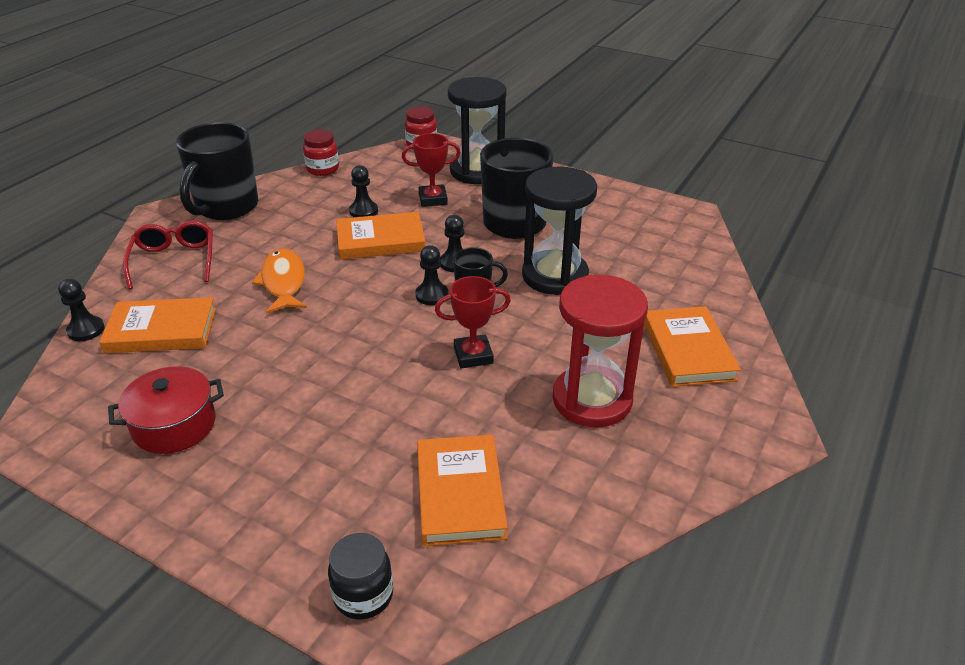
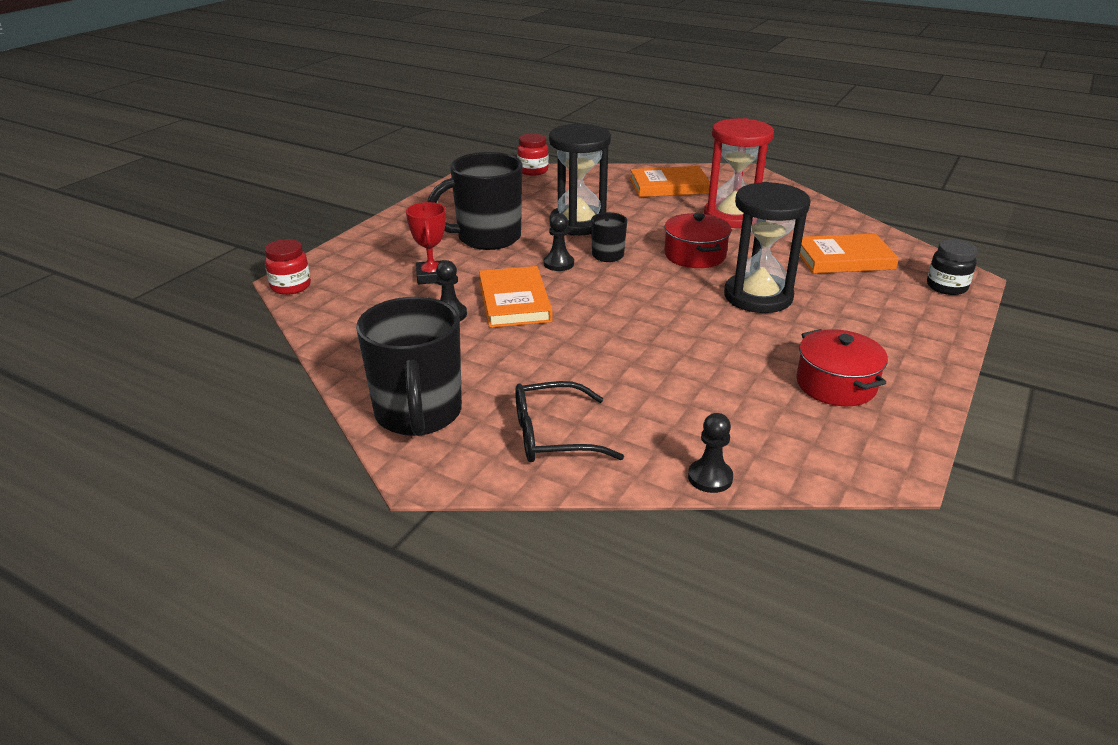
camera: 90 degrees left, 5 degrees down
(161, 330) = (697, 419): orange book -> none
(174, 260) = (553, 436): red glasses -> black glasses
(226, 207) = (418, 414): black mug -> black mug turned 60 degrees clockwise
(283, 282) = (596, 351): orange fish -> none
(323, 169) = (331, 349): red jar -> red jar (533, 171)
(432, 295) = (612, 273): black pawn -> none
(473, 355) = (695, 255): red trophy -> red pot
(477, 171) = (375, 254): black hourglass -> black hourglass (758, 296)

